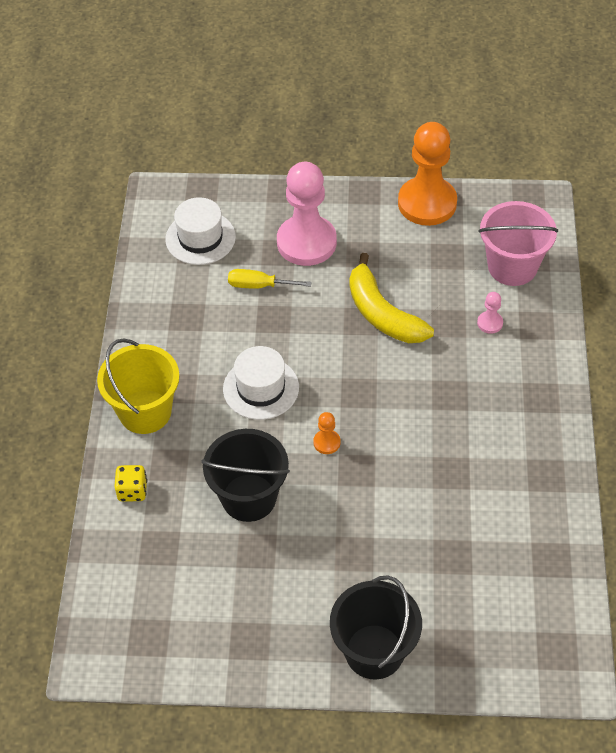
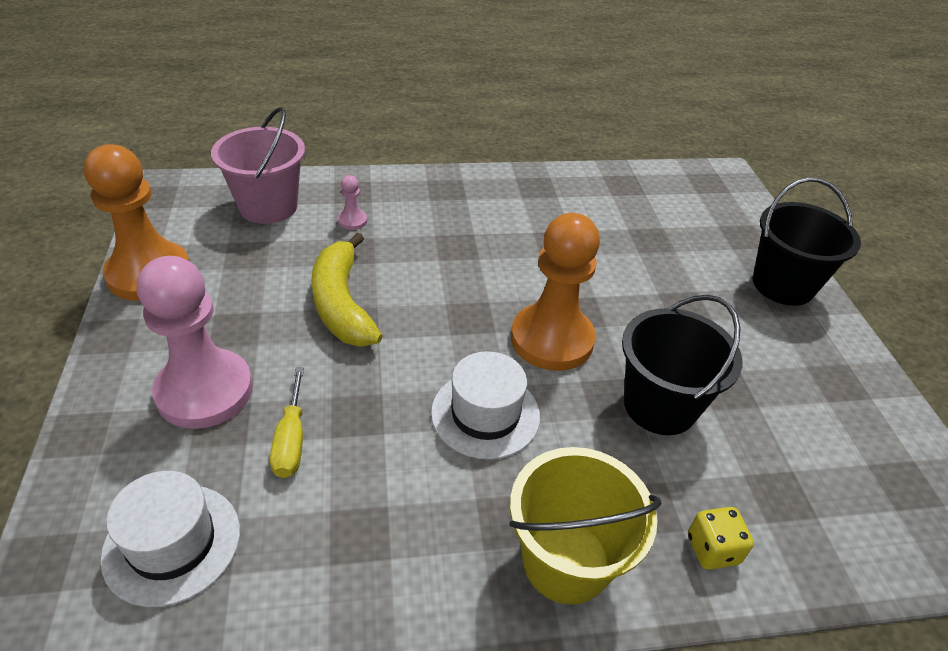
camera: 105 degrees left, 10 degrees down
(326, 442) = (552, 339): orange pawn -> orange pawn, size x2.45
(382, 313) = (342, 304): yellow banana -> yellow banana turned 120 degrees clockwise

